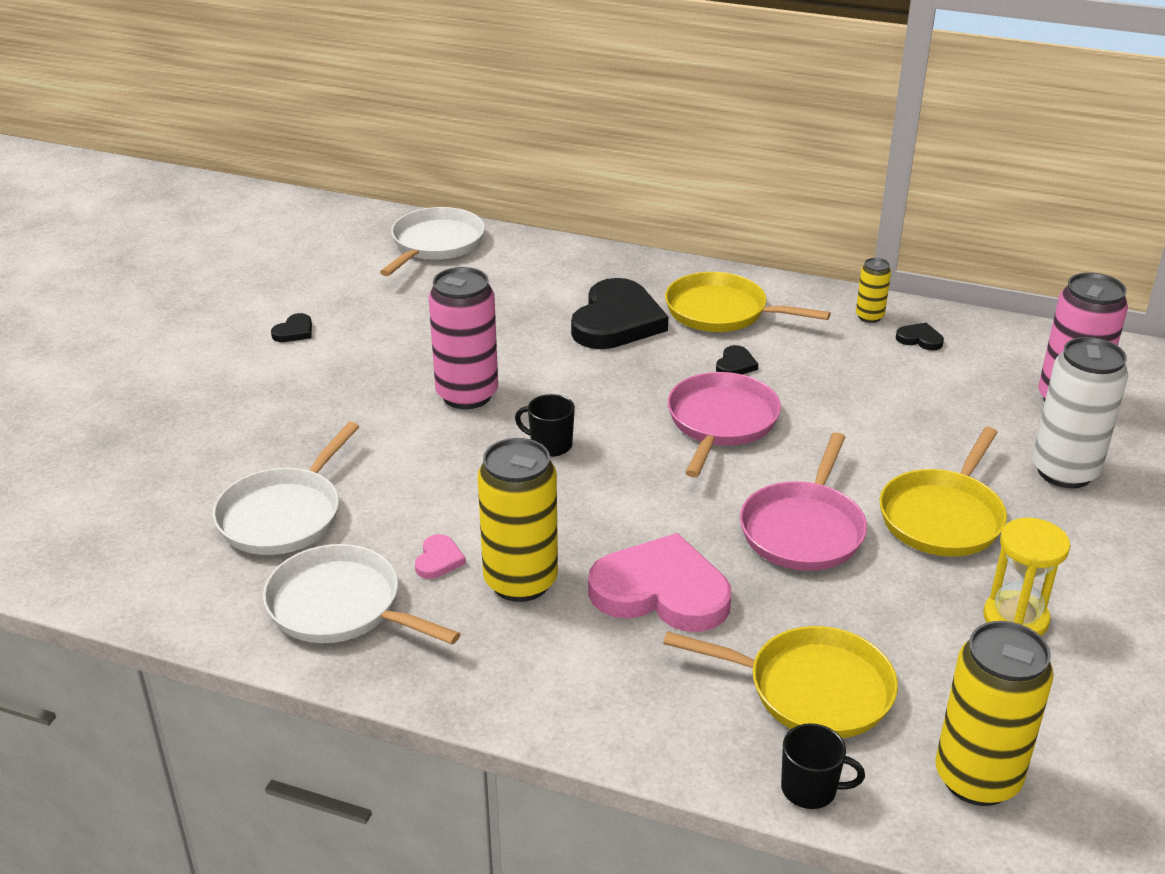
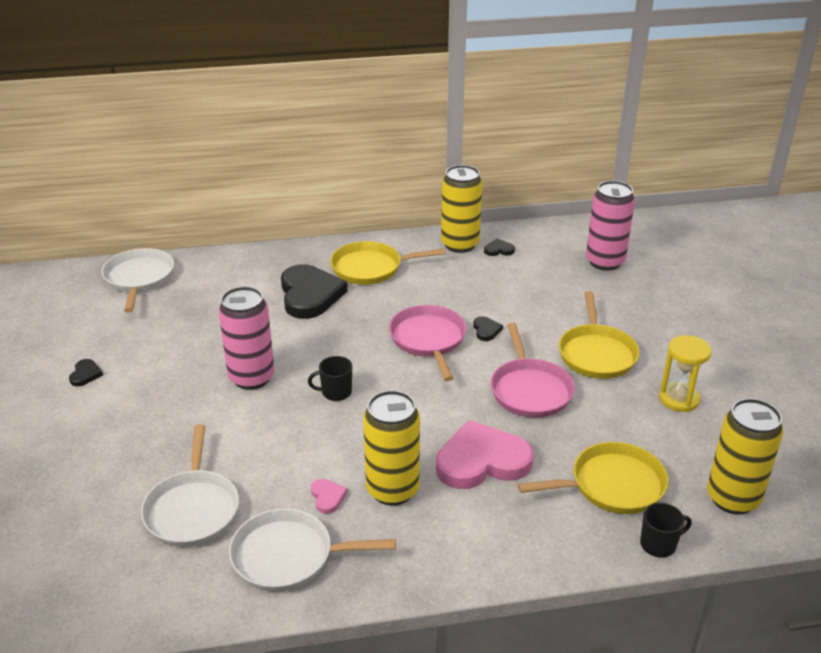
camera: 30 degrees left, 0 degrees up
(735, 364) = (407, 300): black heart -> black heart (486, 330)
(869, 316) = (460, 244): yellow can -> yellow can, size x2.00
(1064, 472) = (635, 304): white can -> none

